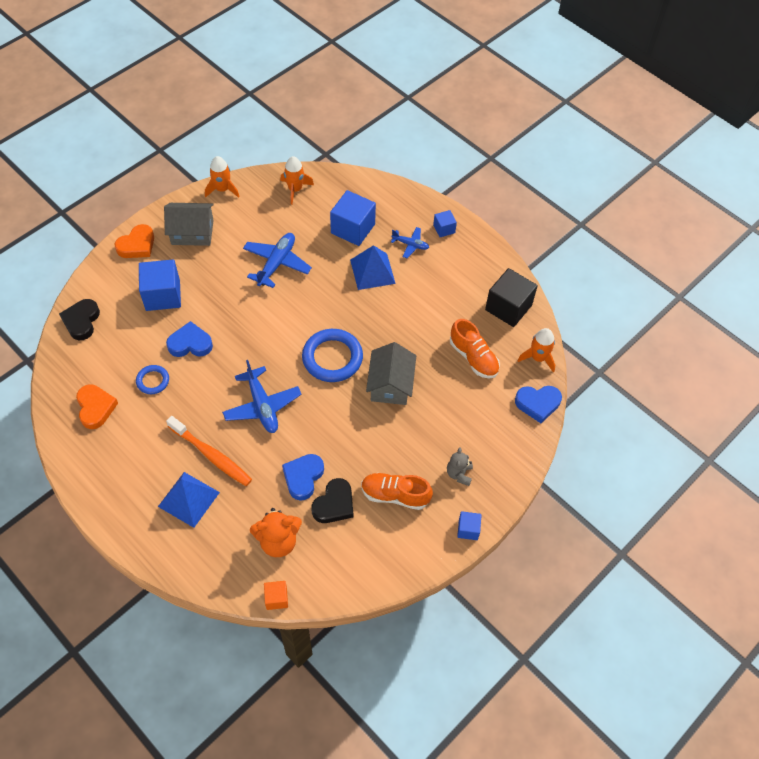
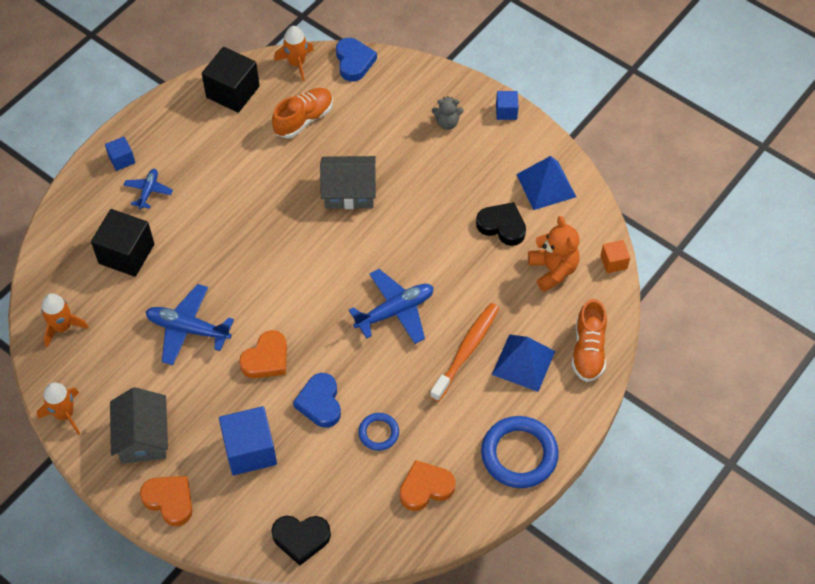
camera: 95 degrees left, 0 degrees up
(238, 311) = (266, 359): none -> orange heart
(303, 477) = (477, 258): blue heart -> none
(332, 358) = (321, 251): blue ring -> blue ring (519, 454)
(353, 229) = (126, 254): blue cube -> black cube
(372, 271) = (192, 226): blue pyramid -> blue pyramid (546, 185)
(395, 495) = (481, 174): orange shoe -> orange shoe (588, 350)

